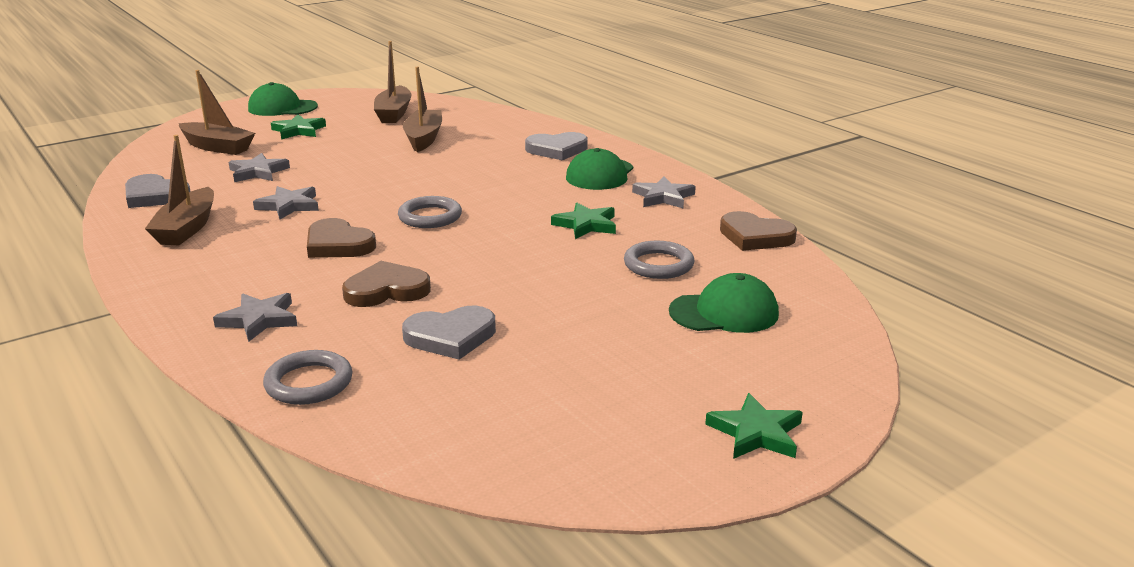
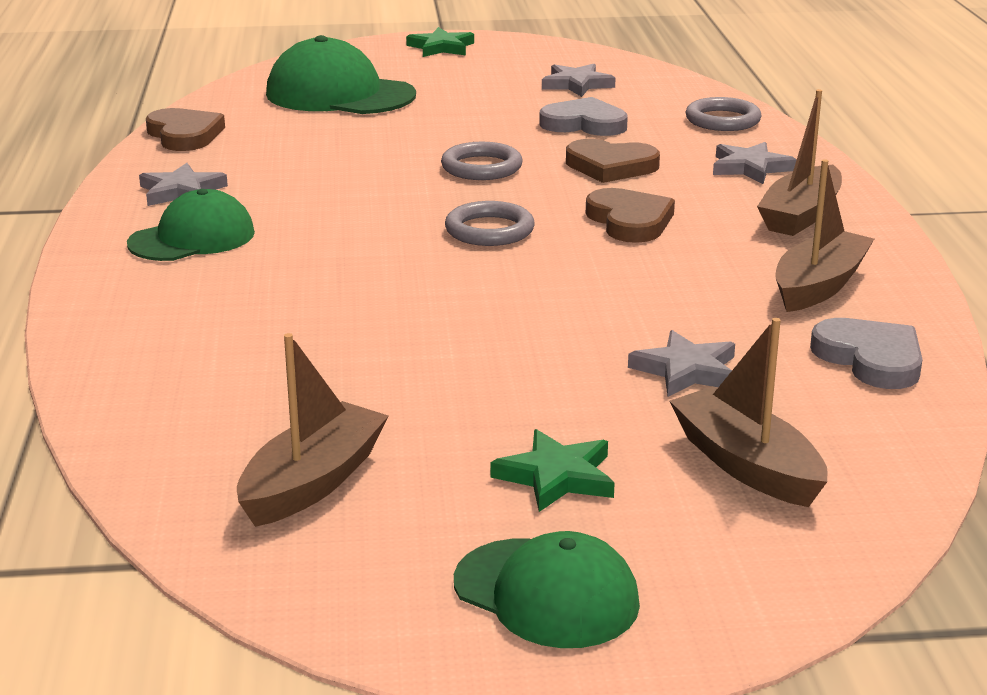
camera: 150 degrees left, 0 degrees up
(289, 206) = (664, 289): grey star -> grey star (577, 84)
(423, 138) = (340, 381): brown boat -> brown boat (801, 215)
(557, 150) = (170, 295): grey heart -> none
(586, 225) = (325, 181): green star -> none
(658, 265) = (324, 133): grey ring -> grey ring (481, 167)
(724, 312) = (340, 95): green cap -> green cap, size x1.50

